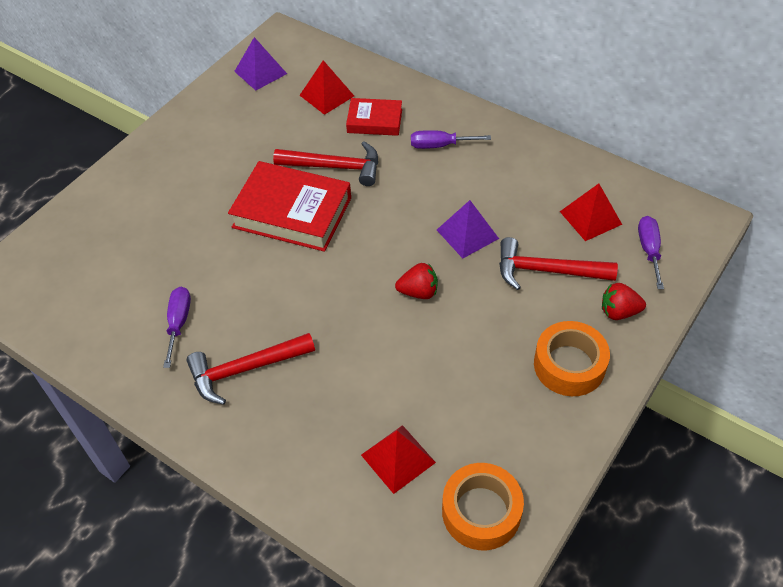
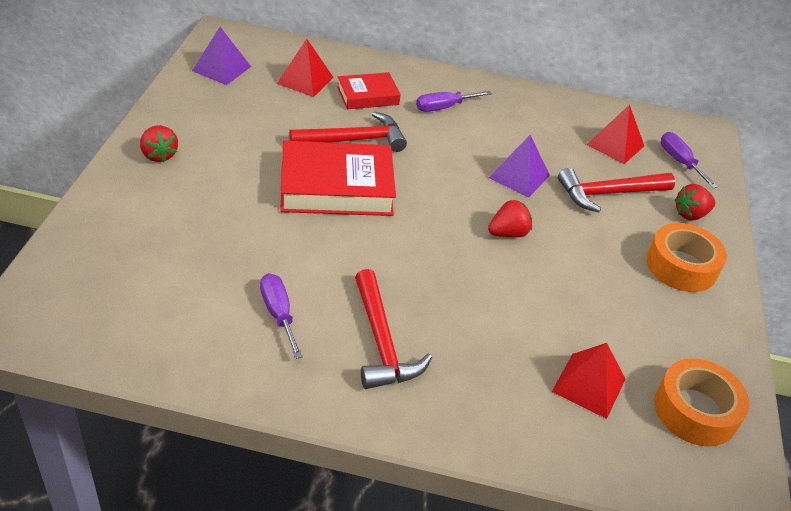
camera: 30 degrees left, 10 degrees down
(164, 153) = (159, 155): none -> red strawberry
(245, 369) = (381, 342): red hammer -> red hammer turned 60 degrees counterclockwise

